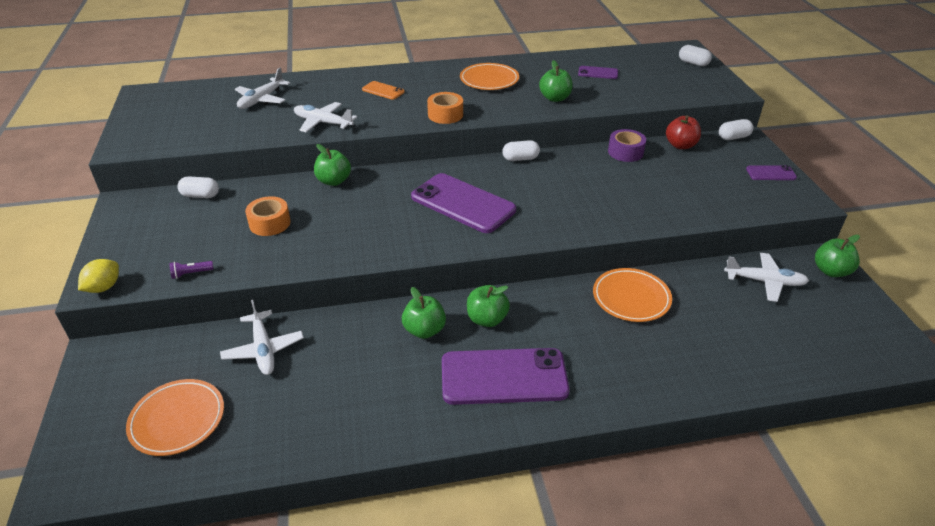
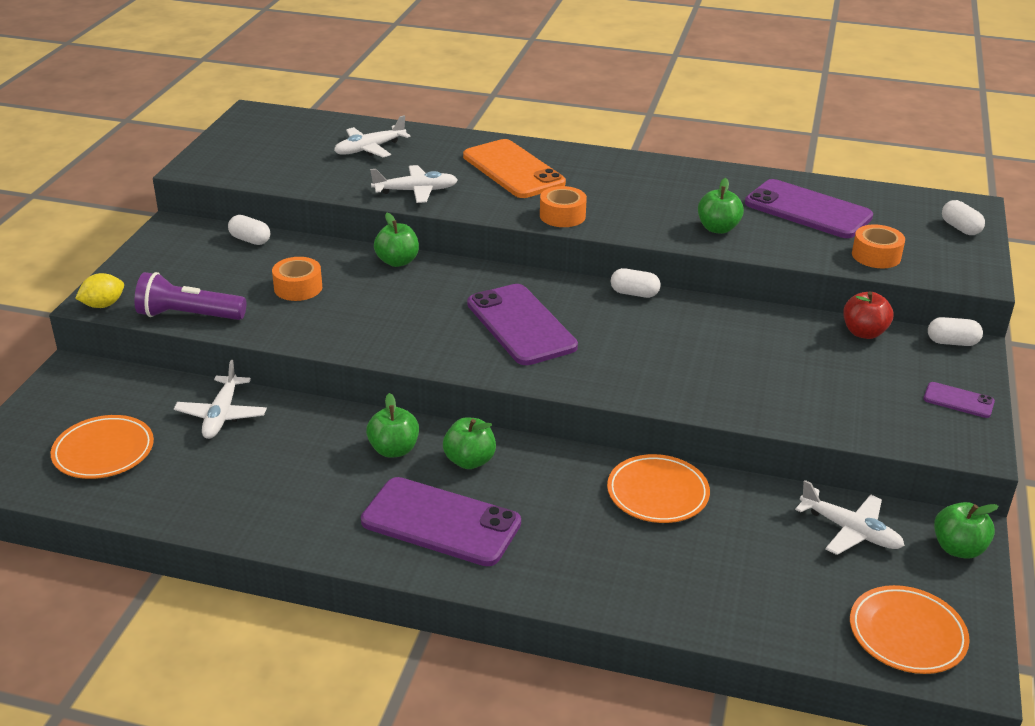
camera: 25 degrees right, 5 degrees down
(191, 274) = (188, 315): purple flashlight -> purple flashlight, size x2.32
(323, 123) = (415, 191): white plane -> white plane turned 120 degrees clockwise
(383, 91) = (513, 170): orange phone -> orange phone, size x2.13
(489, 80) = (654, 186): orange plate -> orange plate (907, 634)
(598, 73) = (807, 210): purple phone -> purple phone, size x2.13
(625, 152) = (778, 321): purple tape -> none
(664, 92) = (876, 256): none -> orange tape

